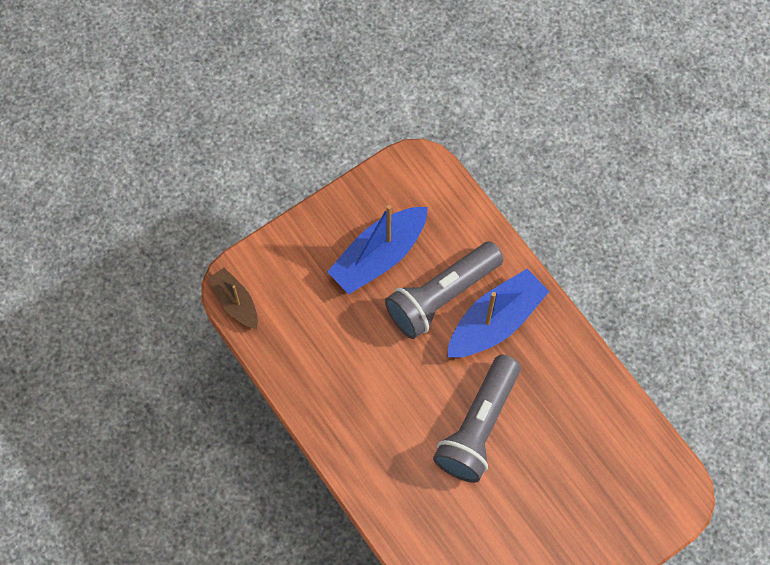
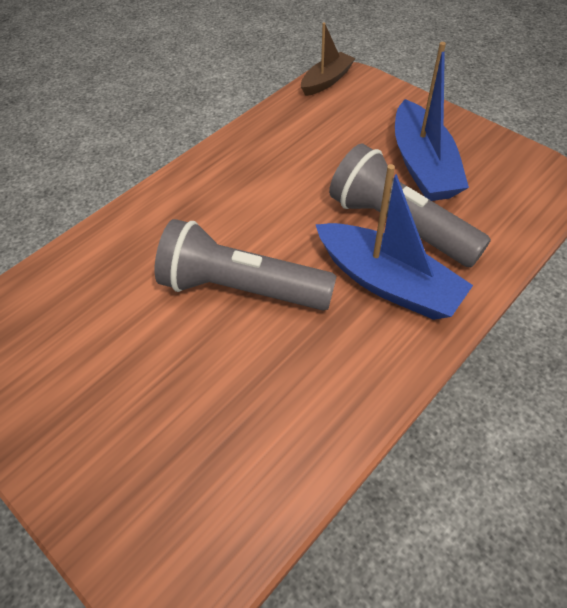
camera: 80 degrees right, 15 degrees down
(379, 256) = (422, 165): blue boat -> blue boat turned 135 degrees counterclockwise

